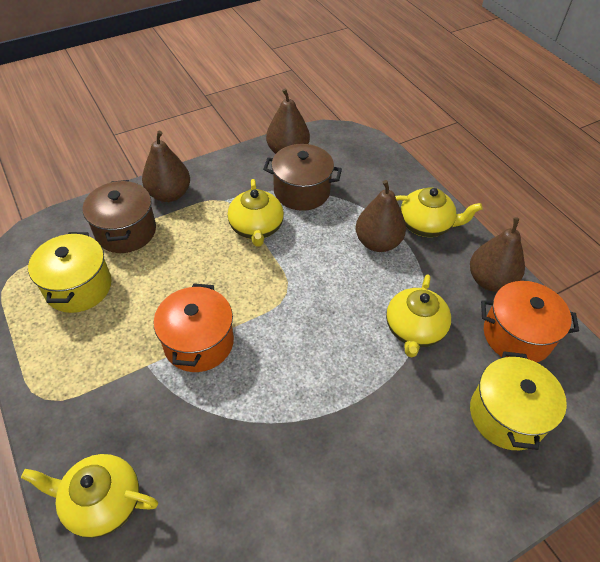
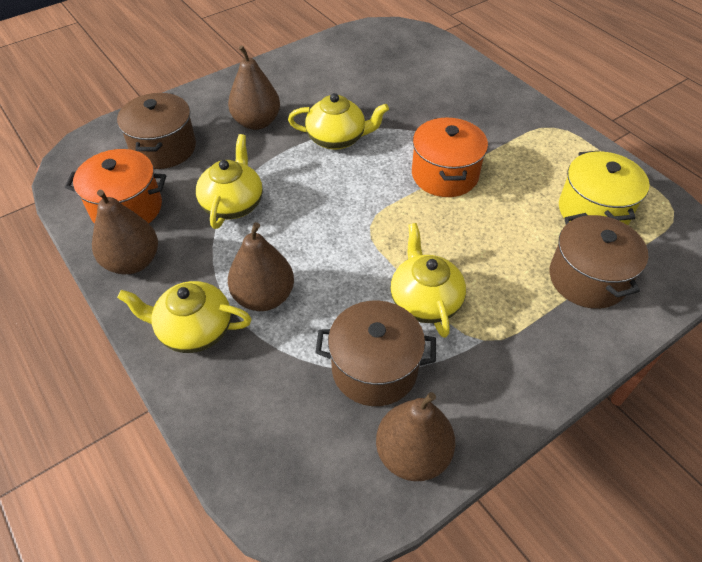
camera: 175 degrees right, 0 degrees up
(102, 501) = (470, 82): yellow teapot -> yellow teapot (337, 139)
(169, 194) = (565, 341): brown pear -> brown pear (256, 122)
(507, 415) = (163, 148): yellow pot -> brown pot

